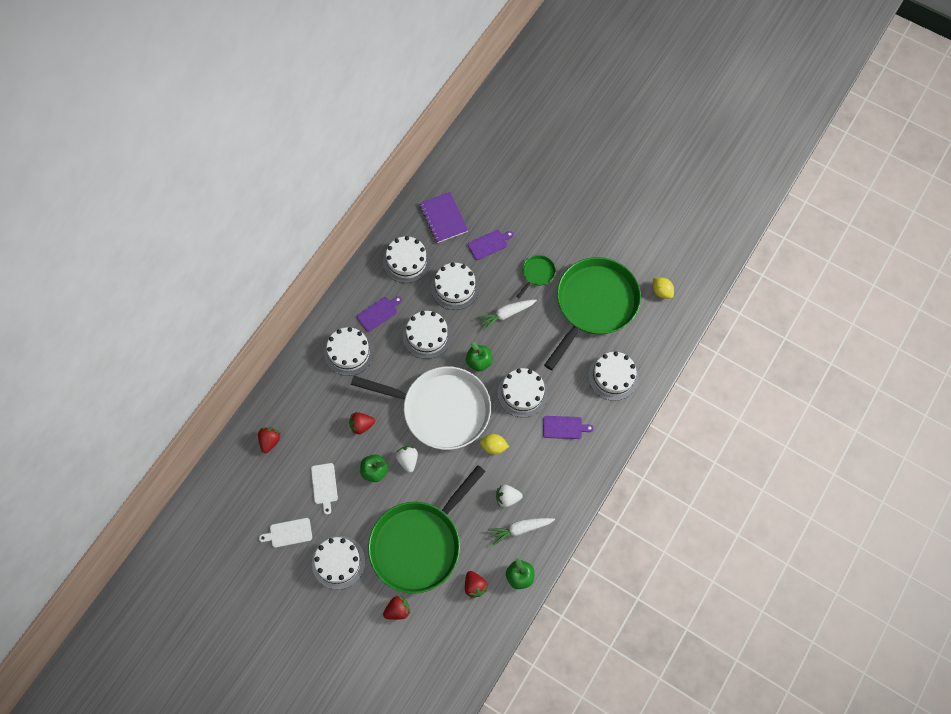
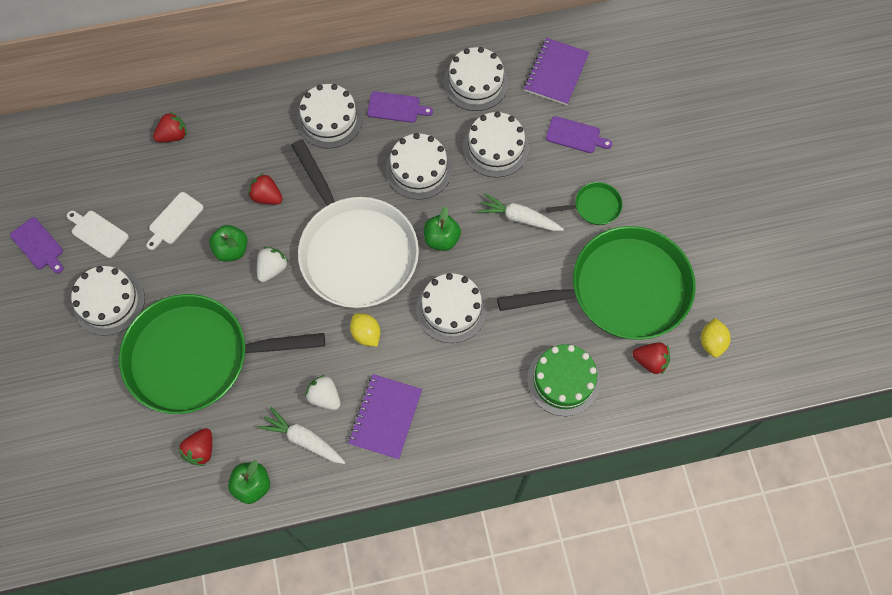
camera: 45 degrees right, 0 degrees up
(397, 610) = (109, 400): red strawberry -> red strawberry (650, 361)
(548, 478) = (385, 417): none -> purple notebook
(564, 427) = (457, 383): purple cutting board -> purple cutting board (38, 245)
(613, 376) = (563, 380): white cake -> green cake

